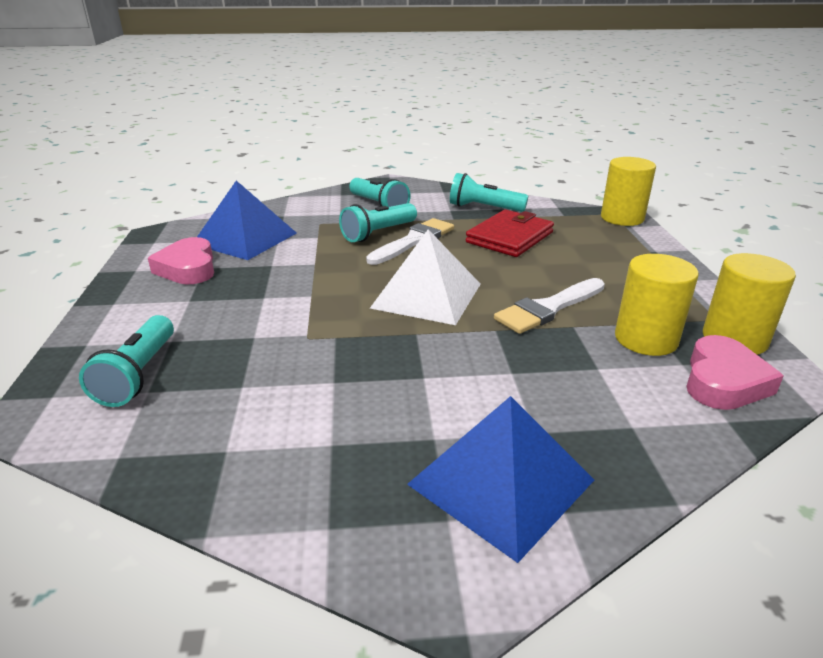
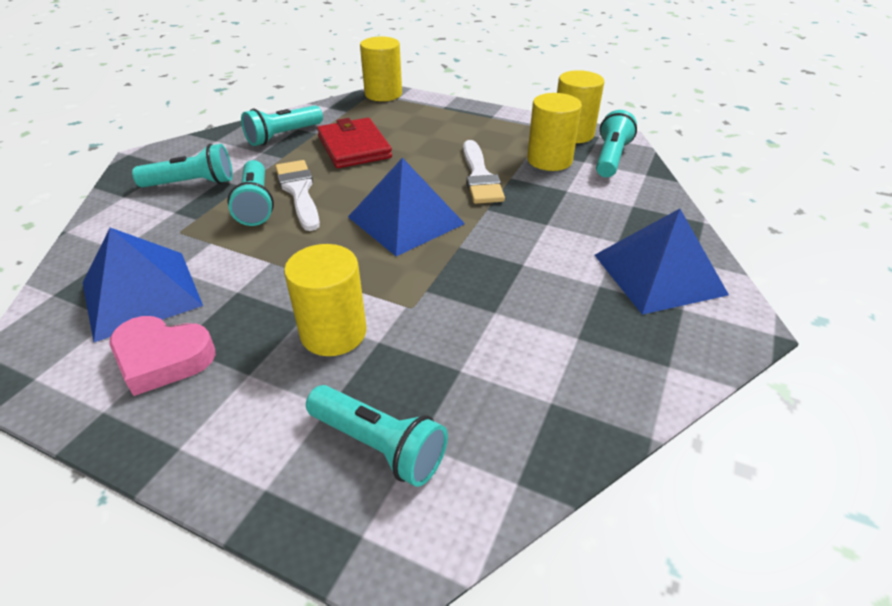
camera: 60 degrees left, 10 degrees up
(251, 315) = (333, 333): none -> yellow cylinder
(426, 295) = (406, 220): white pyramid -> blue pyramid
(723, 381) = (610, 158): pink heart -> turquoise flashlight

